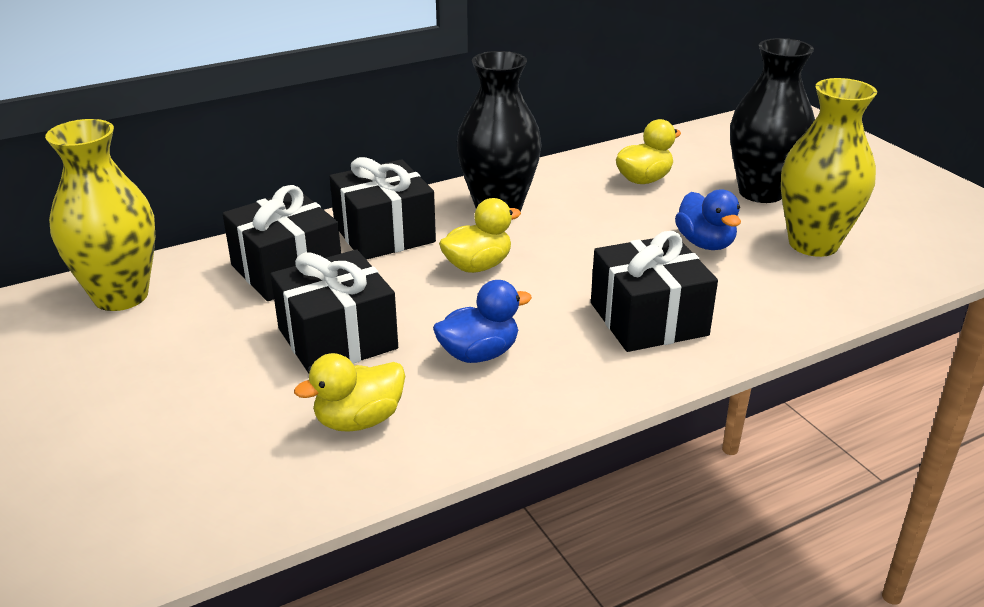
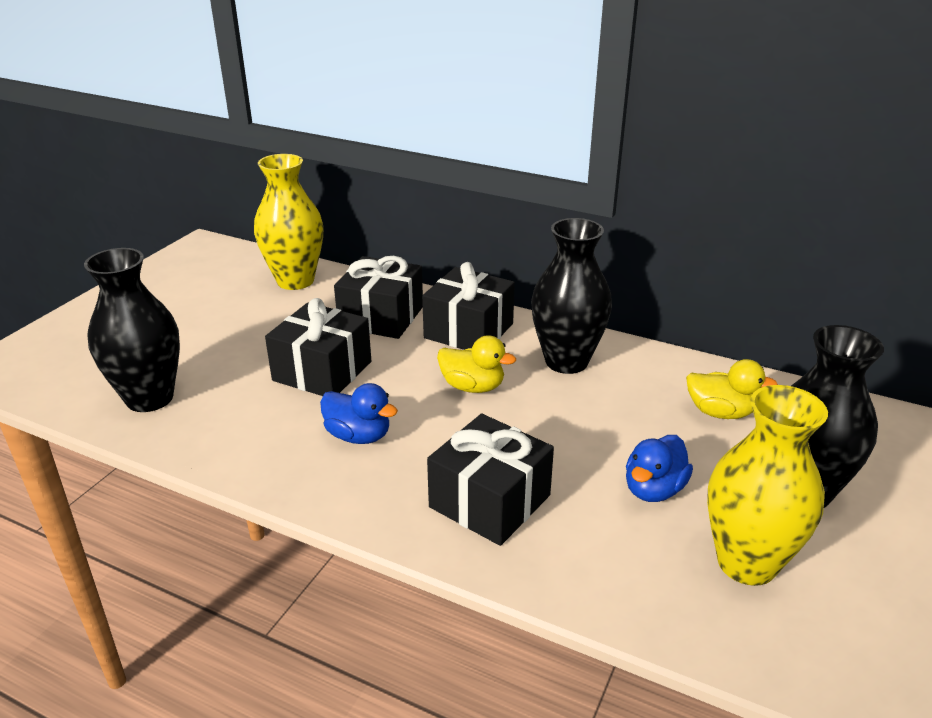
camera: 55 degrees right, 0 degrees up
(223, 479) = (149, 398): none -> black vase
(359, 420) = (241, 419): yellow duck -> none

